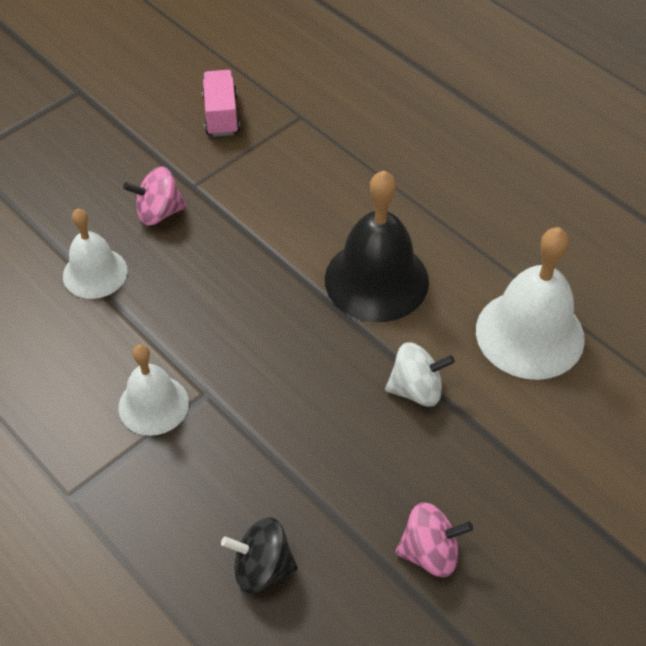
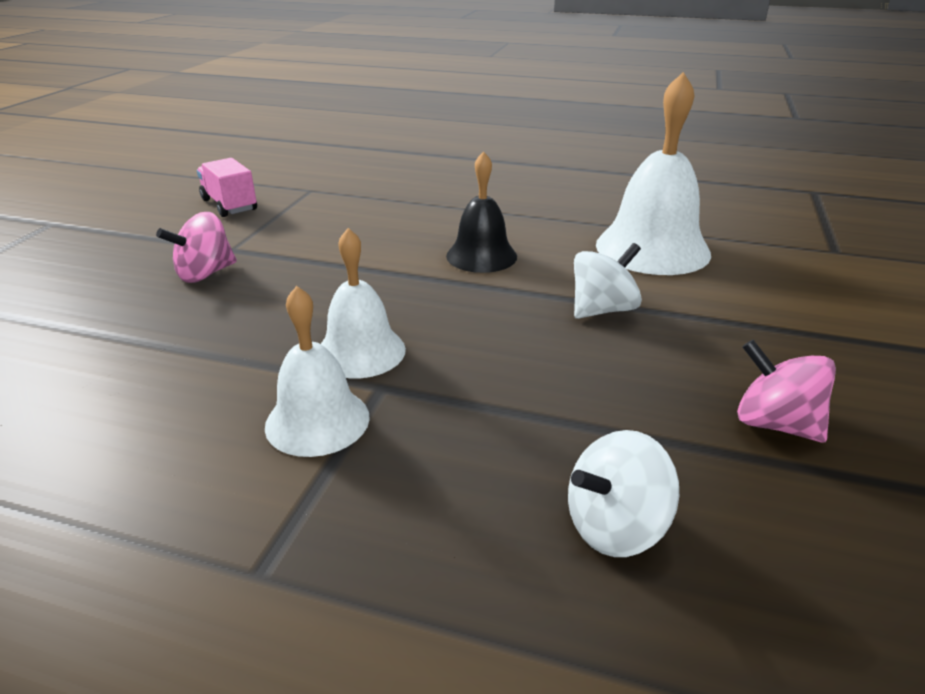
camera: 30 degrees left, 20 degrees down
(95, 273) = (152, 336): white bell -> white bell (360, 351)
(262, 567) = (615, 526): black spinning top -> white spinning top
(376, 280) = (481, 256): black bell -> black bell, size x0.62
(430, 552) = (774, 424): pink spinning top -> pink spinning top turned 105 degrees counterclockwise

